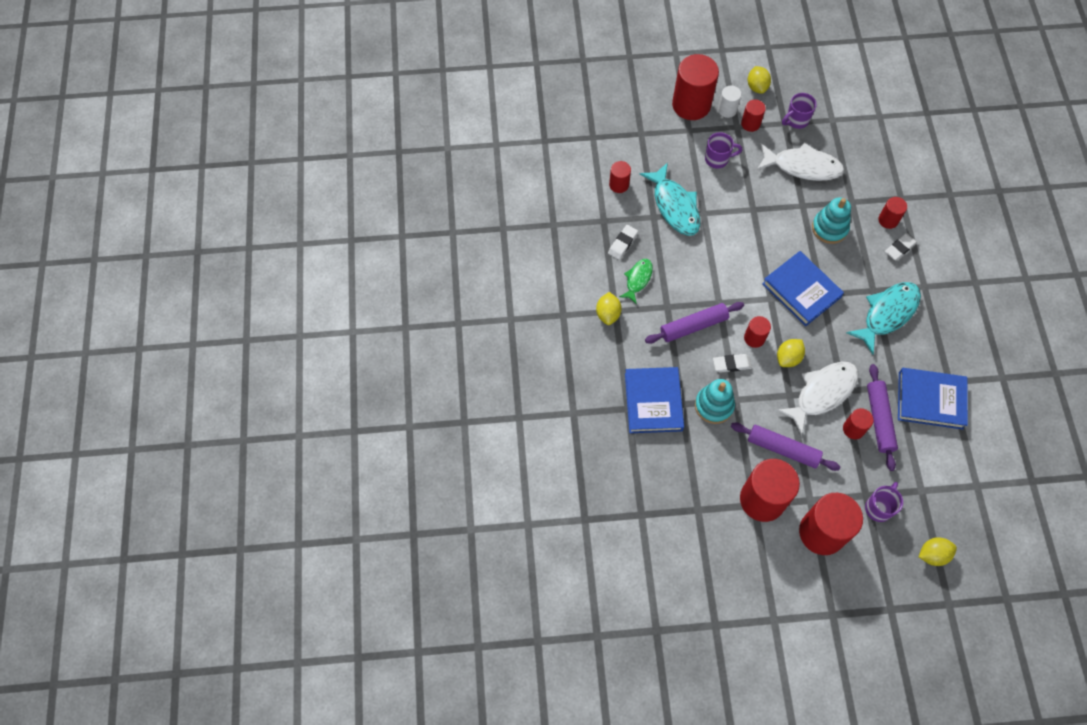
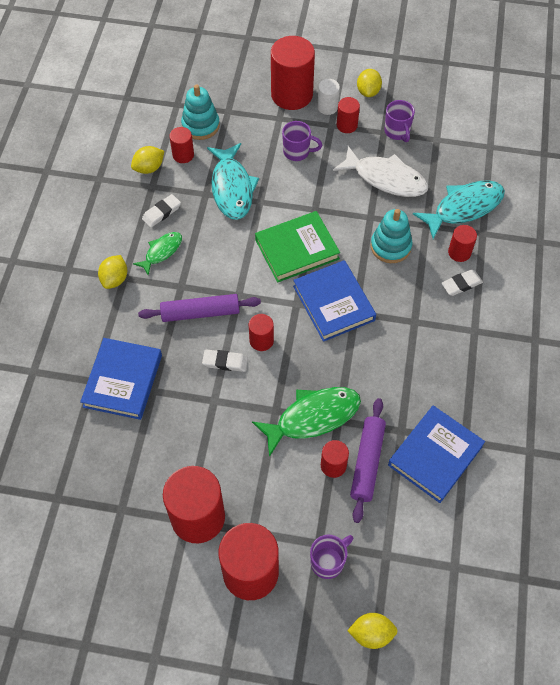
camera: 15 degrees right, 5 degrees down
(714, 405) = (187, 401): turquoise stacking toy -> turquoise stacking toy (200, 125)
(752, 249) = (297, 249): none -> green book
(783, 449) = (244, 467): purple rolling pin -> none
(788, 358) = (290, 370): yellow lemon -> yellow lemon (149, 168)
(796, 120) = (397, 132): purple mug -> purple mug turned 90 degrees counterclockwise
(822, 393) = (313, 417): white fish -> green fish
(887, 314) = (420, 350): turquoise fish -> turquoise fish (464, 208)
(930, 400) = (435, 455): blue book -> blue book turned 75 degrees counterclockwise

